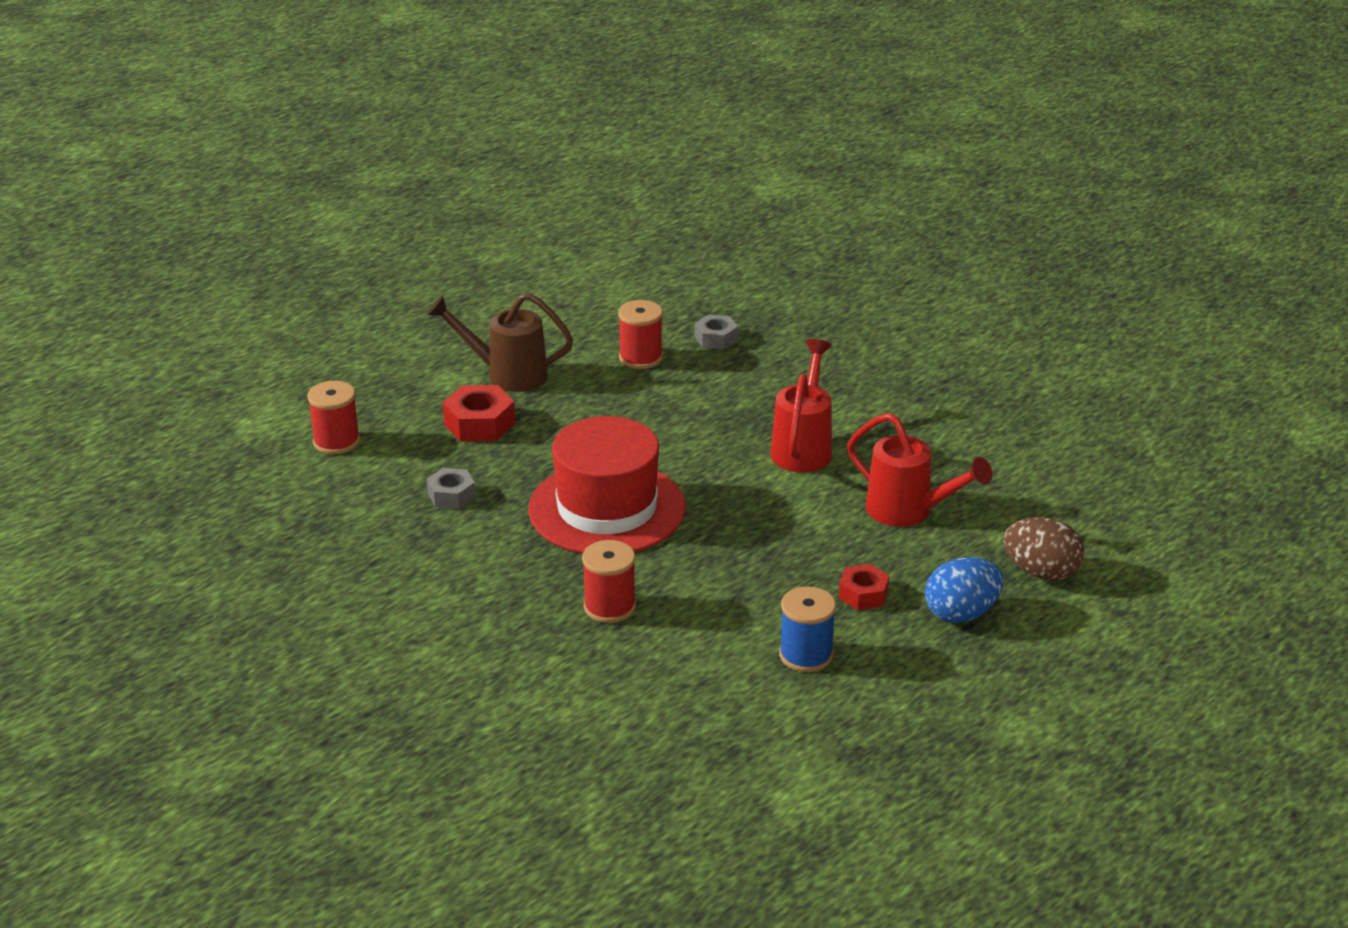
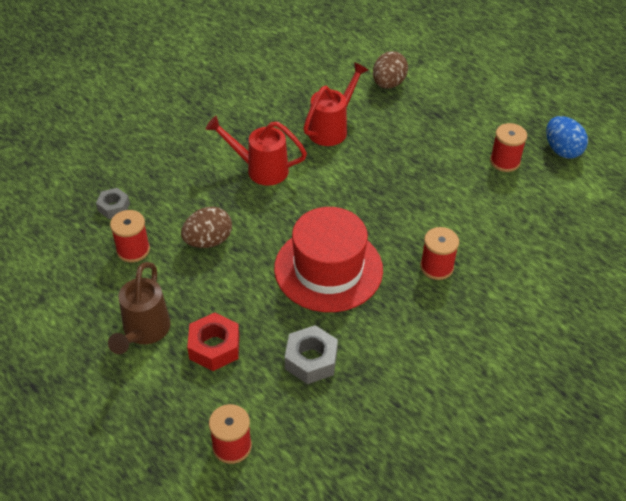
camera: 90 degrees left, 15 degrees up
(451, 495) = (311, 360): grey nut -> grey nut, size x1.53
(657, 411) = (208, 241): none -> brown egg
(806, 655) = (472, 179): blue spool -> none
(857, 696) = (505, 161): none -> red spool
(863, 594) = (413, 153): red nut -> none
(961, 613) = (427, 116): blue egg -> blue egg (562, 150)

